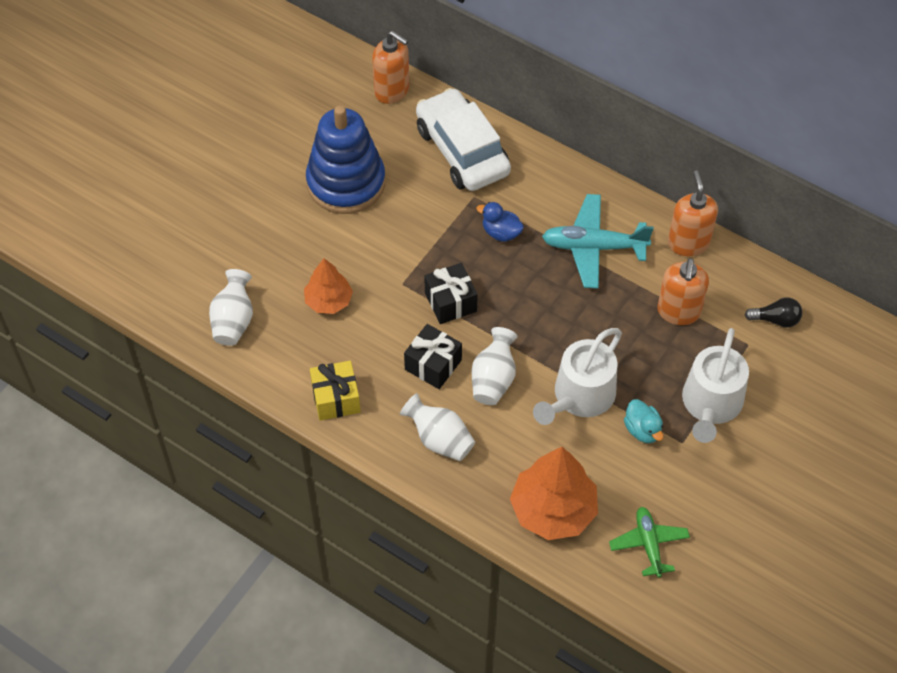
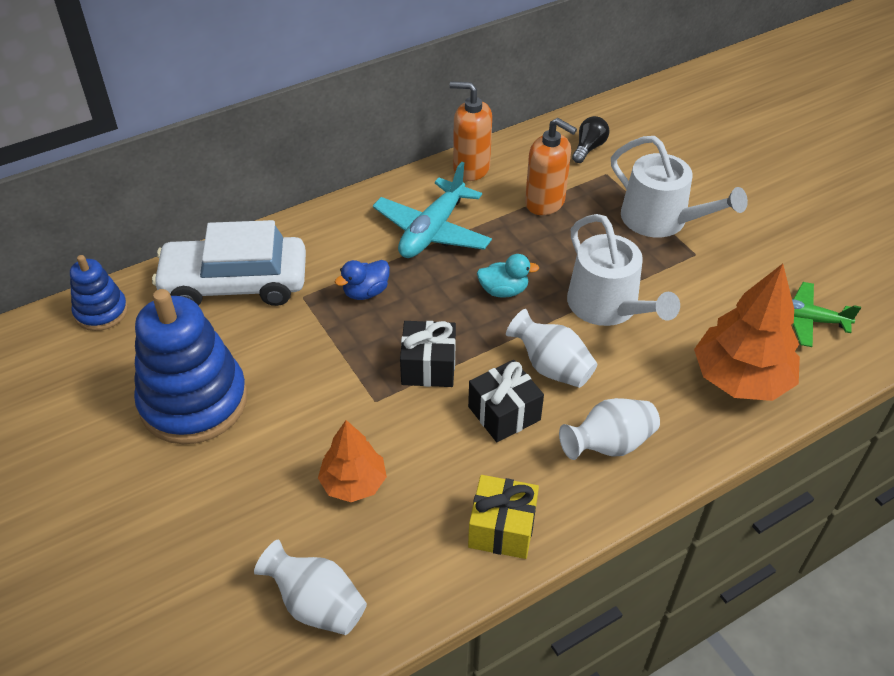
camera: 65 degrees left, 10 degrees down
(392, 90) = (101, 312): orange soap dispenser -> blue stacking toy
(642, 430) = (669, 276): turquoise duck -> turquoise duck (503, 291)

